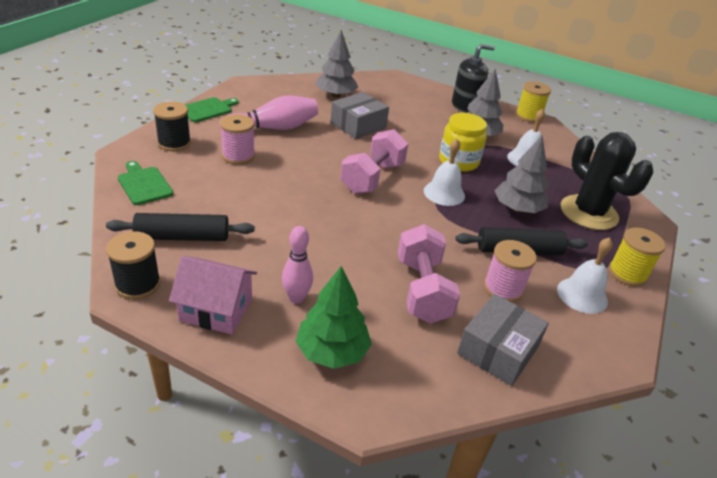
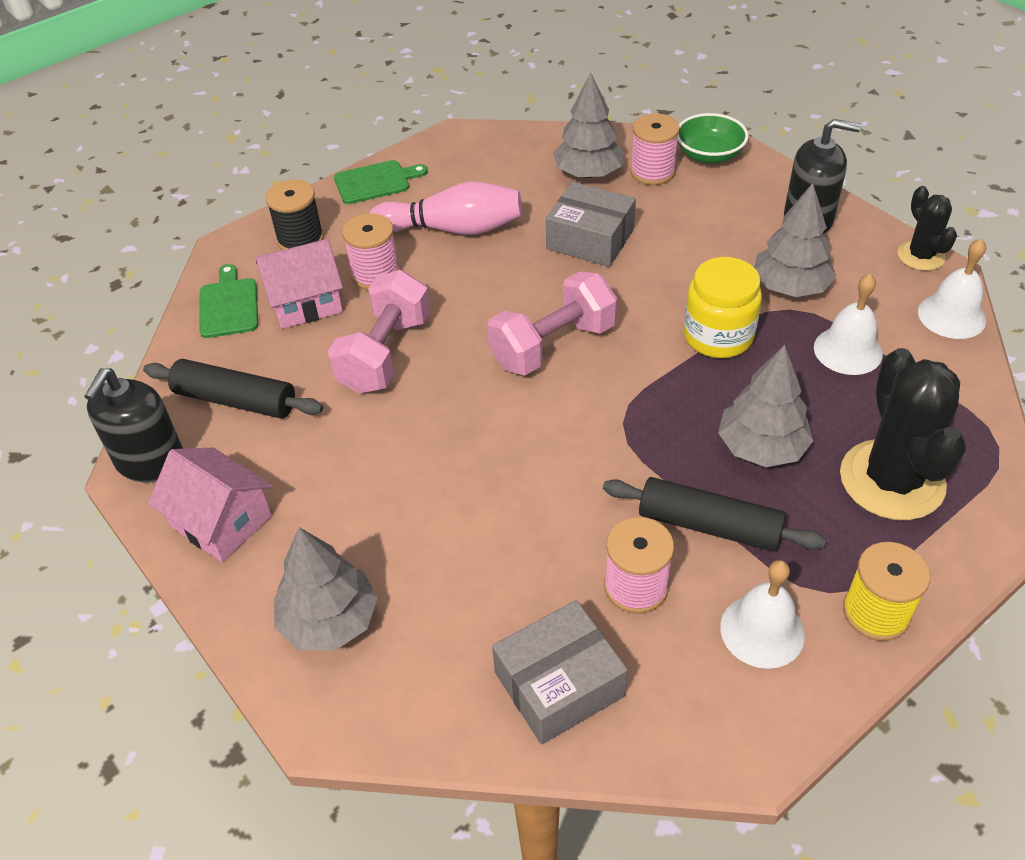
camera: 30 degrees right, 10 degrees up
(138, 284) = (150, 461): black spool -> black soap dispenser
(200, 176) = (306, 302): none -> pink house
(296, 298) = (328, 528): pink bowling pin -> none
(332, 351) = (329, 621): green tree -> grey tree
(358, 125) = (590, 239): grey box -> grey box turned 45 degrees clockwise
(371, 92) = (652, 172): none -> pink spool
(395, 83) = (709, 155): none -> green bowl
(422, 290) = (509, 559): pink dumbbell -> pink dumbbell (385, 354)
(444, 193) = (652, 394): white bell -> white bell (951, 316)
(528, 116) = (921, 256): yellow spool -> black cactus

